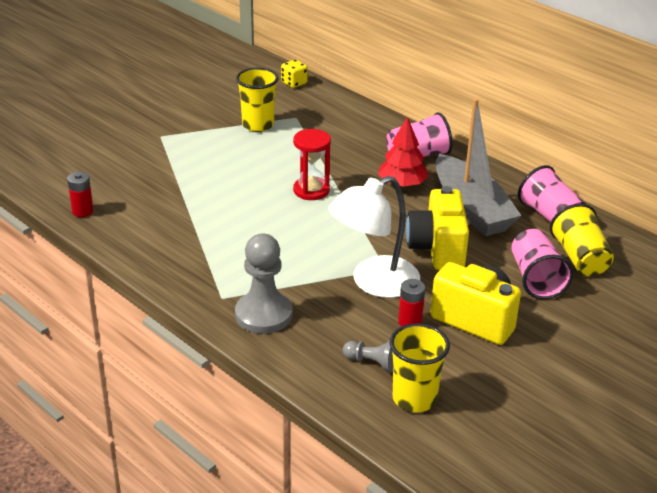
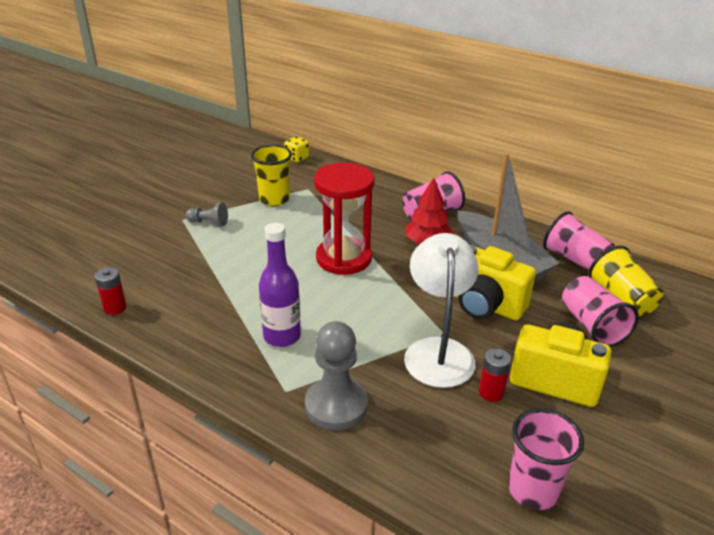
camera: 10 degrees left, 0 degrees up
(231, 253) = (282, 336): none -> purple bottle
(311, 190) = (344, 258): red hourglass -> red hourglass, size x1.56
(372, 362) = (470, 449): grey pawn -> grey pawn (209, 222)
(374, 282) = (438, 351): white lamp -> white lamp turned 135 degrees clockwise
(414, 399) = (533, 490): yellow cup -> pink cup
(437, 249) = (485, 306): yellow camera -> yellow camera turned 45 degrees counterclockwise

